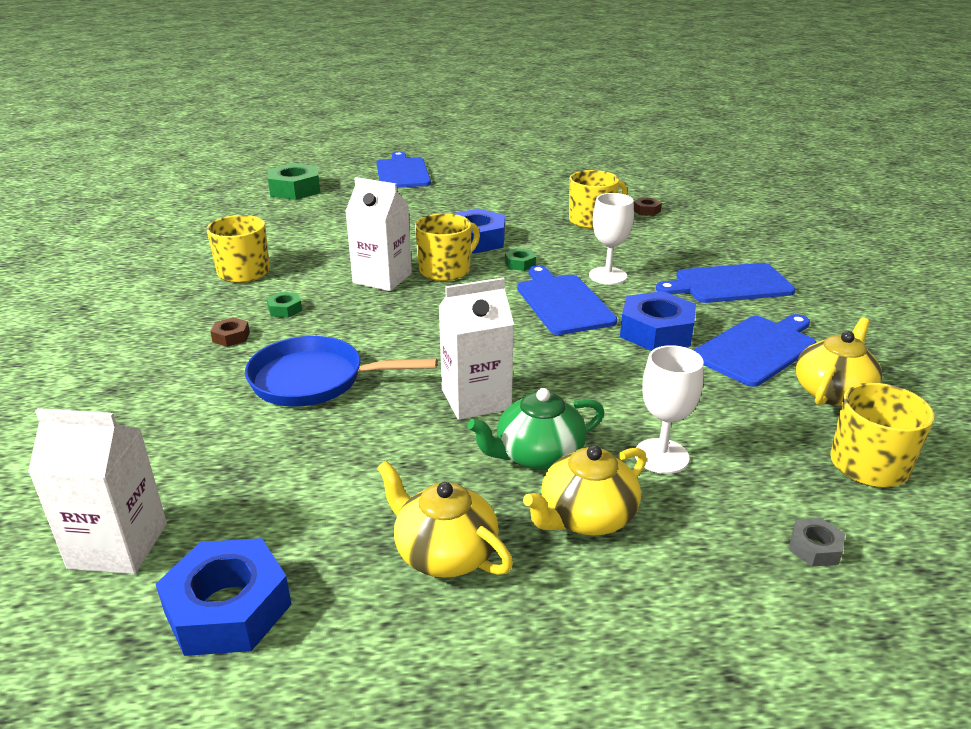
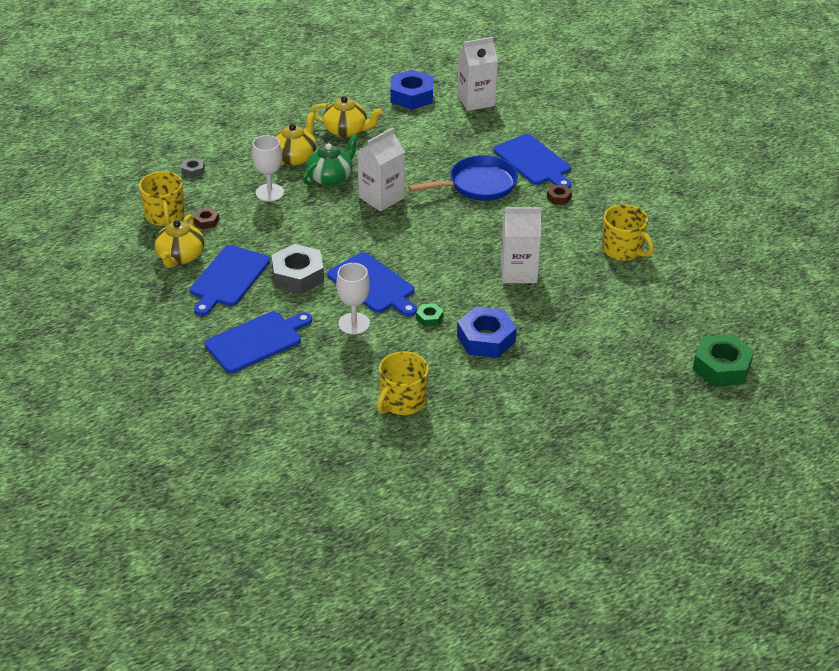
camera: 155 degrees right, 10 degrees up
(285, 309) = (552, 226): green nut -> none
(402, 172) = (655, 436): blue cutting board -> blue cutting board (534, 161)
(446, 270) = (480, 294): yellow mug -> none
(646, 210) = (358, 436): brown nut -> brown nut (206, 221)
(656, 331) = (298, 275): blue nut -> grey nut

